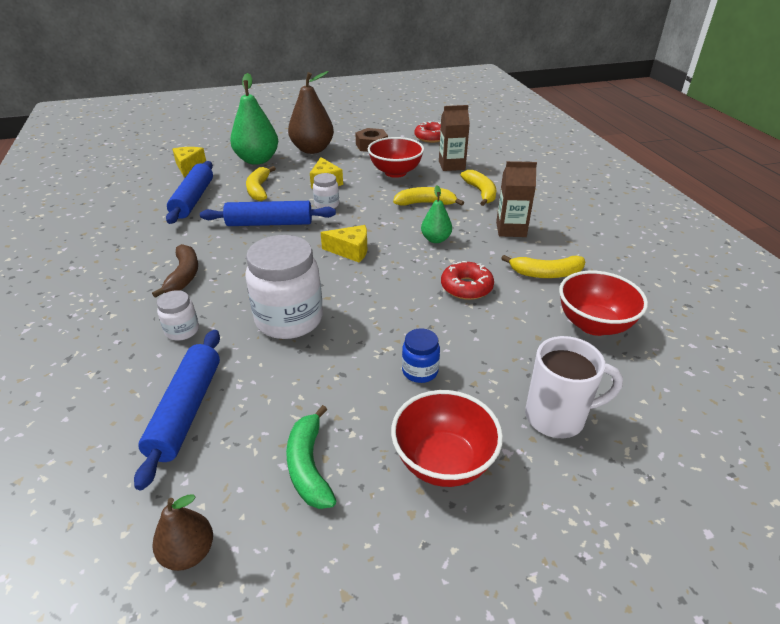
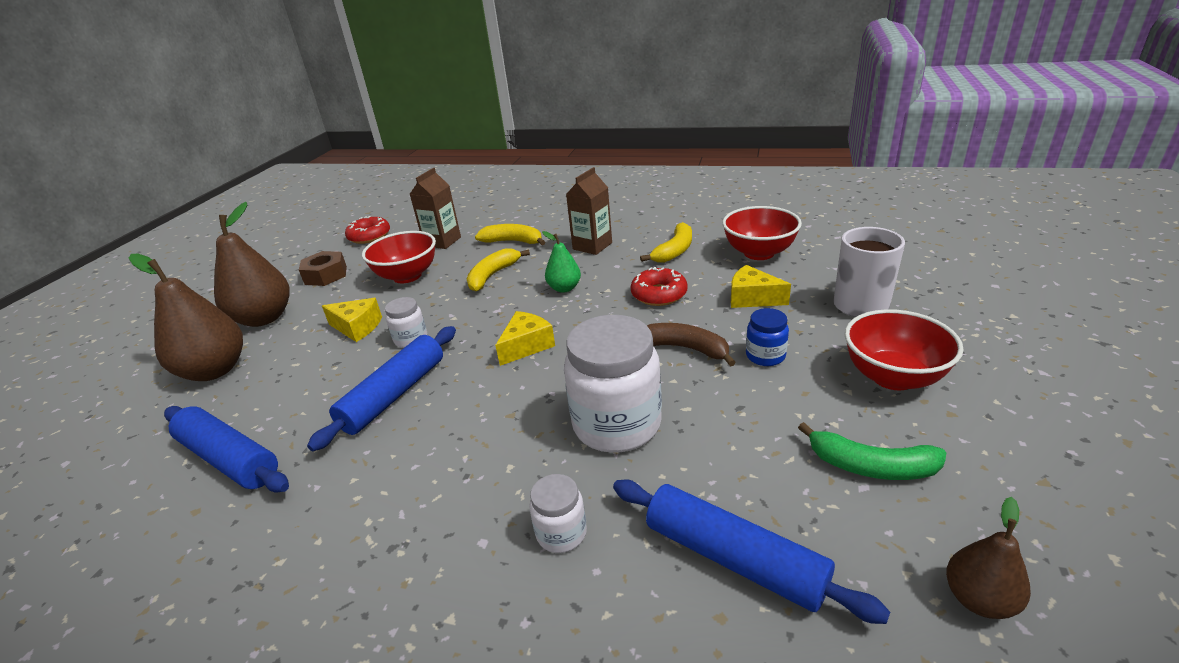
camera: 55 degrees left, 5 degrees down
(184, 276) = (428, 508): brown banana -> brown banana (685, 348)
(189, 167) = (119, 445): yellow cheese -> yellow cheese (752, 298)
(257, 160) = (215, 370): green pear -> brown pear
(259, 189) = (297, 386): yellow banana -> none

